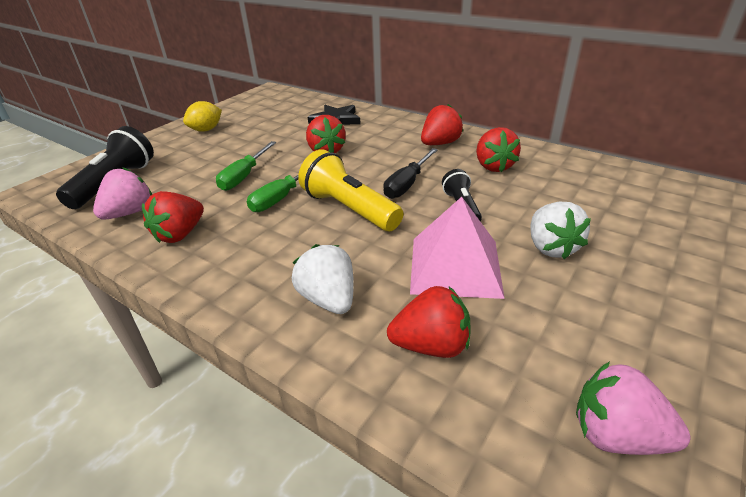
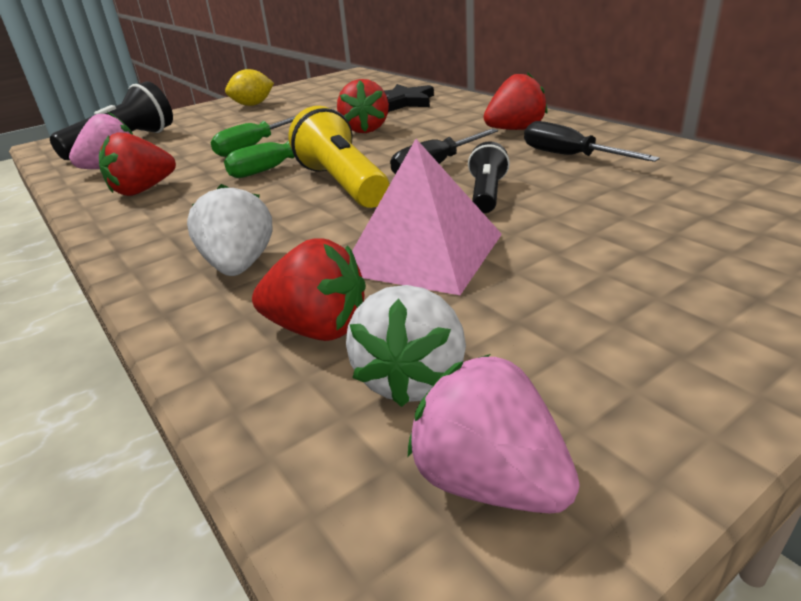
camera: 20 degrees right, 5 degrees down
(493, 166) = (570, 156): red strawberry -> black screwdriver
(551, 247) = (578, 248): white strawberry -> white strawberry (412, 378)

